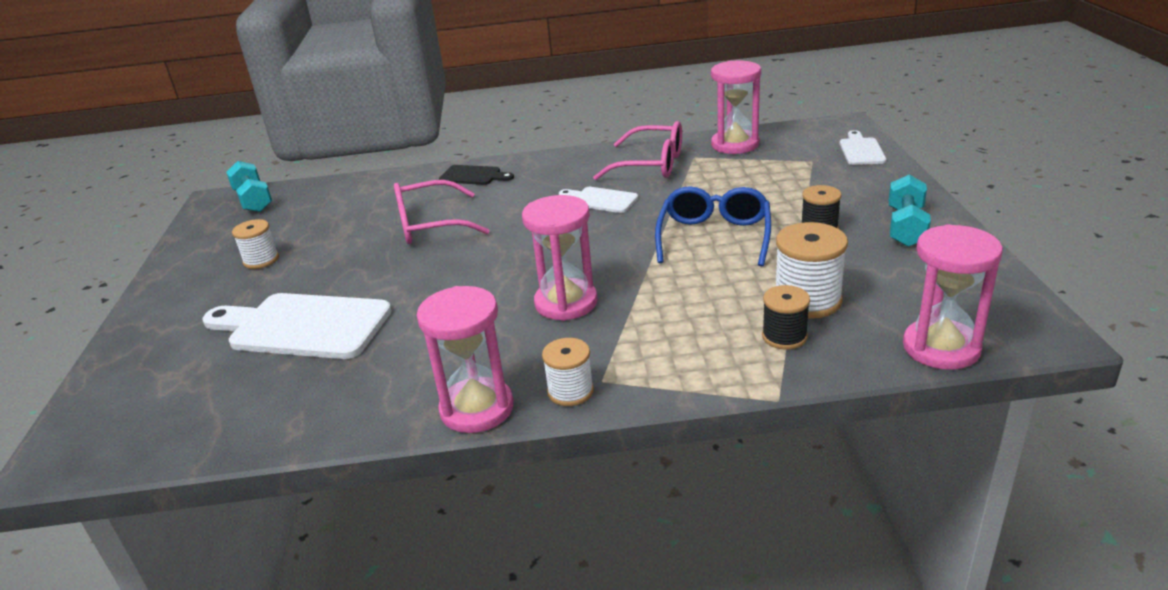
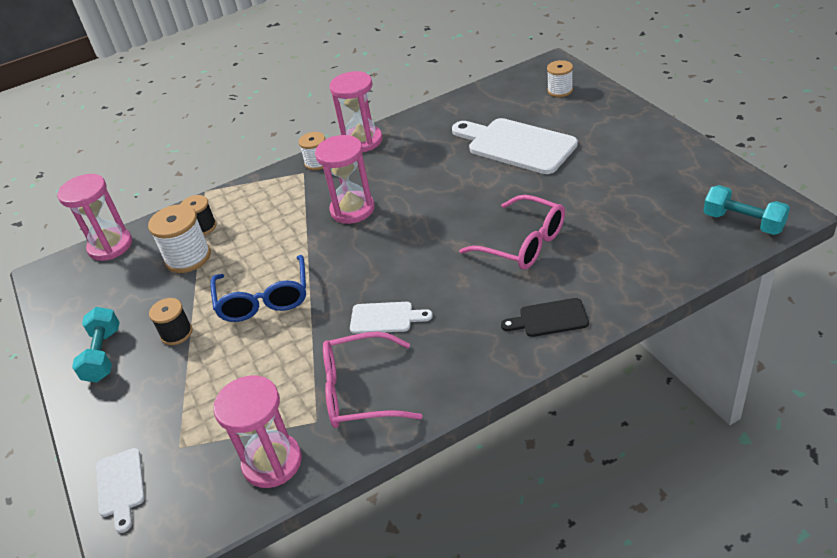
camera: 160 degrees right, 10 degrees up
(261, 260) = (624, 174): white spool -> white spool (560, 90)
(302, 326) = (516, 145): white cutting board -> white cutting board turned 135 degrees counterclockwise
(429, 225) = (523, 243): pink glasses -> pink glasses turned 75 degrees clockwise

